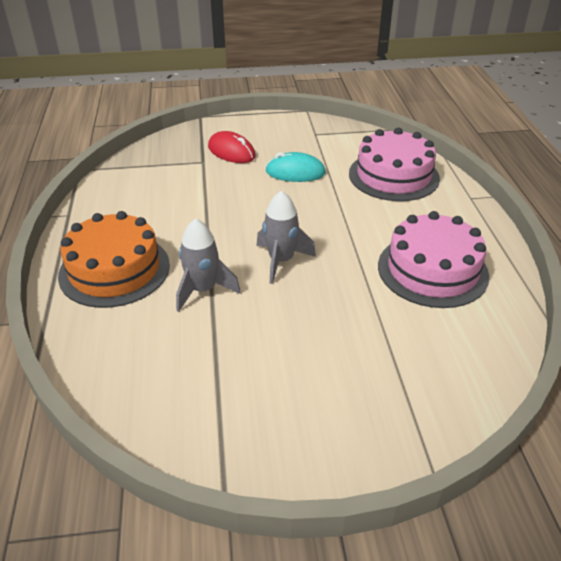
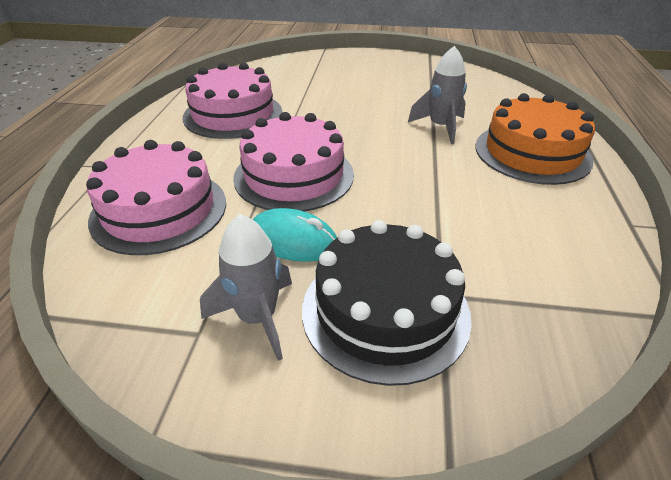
camera: 165 degrees left, 0 degrees up
(231, 152) = (385, 311): red mouse -> black cake
(281, 261) = (362, 138): grey rocket -> grey rocket (257, 318)
(322, 213) = (294, 175): none -> pink cake

